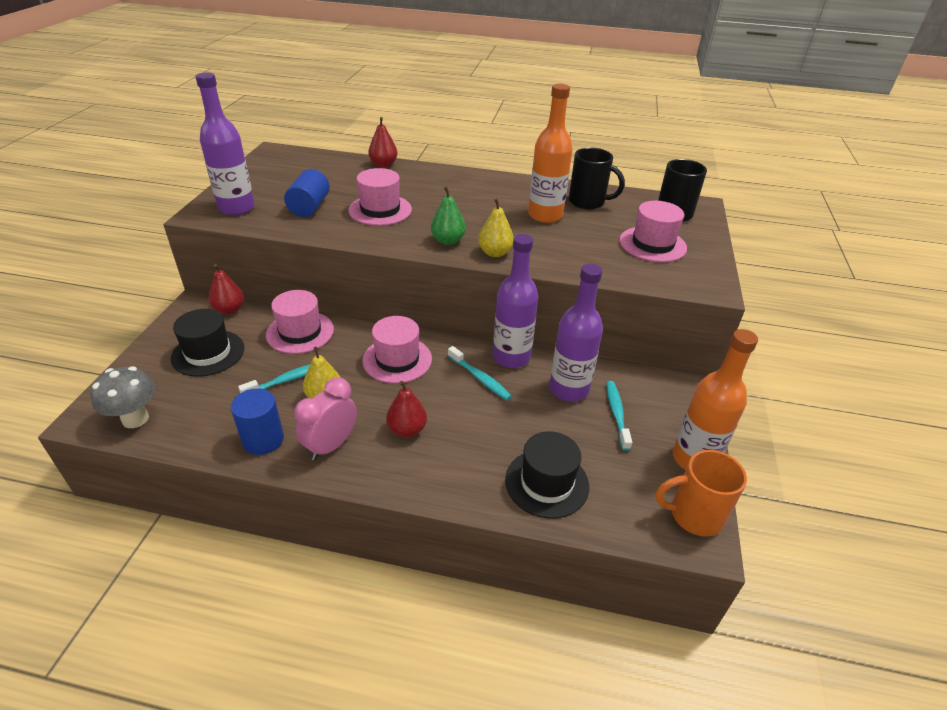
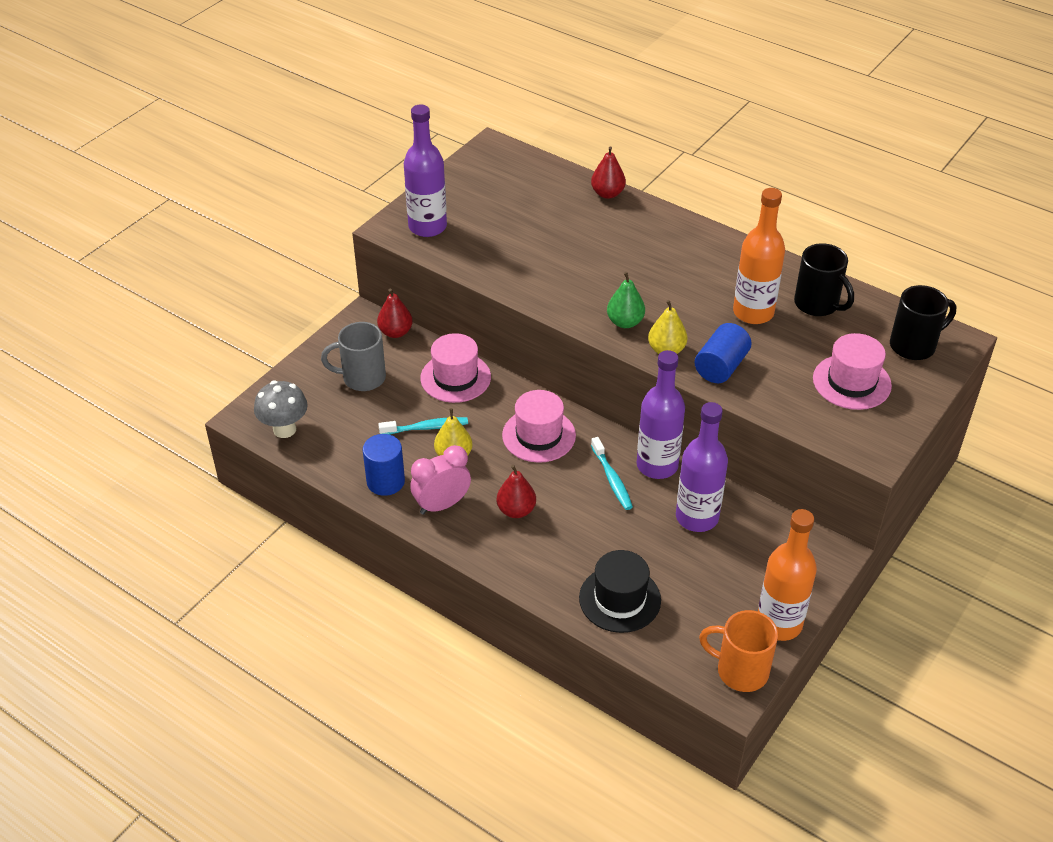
camera: 25 degrees right, 5 degrees up
(208, 353) = (362, 378): black hat -> grey mug
(309, 207) = (501, 242): blue cylinder -> blue cylinder (721, 367)
(380, 210) = (573, 263): pink hat -> none
(616, 414) = (730, 556): turquoise toothbrush -> none

